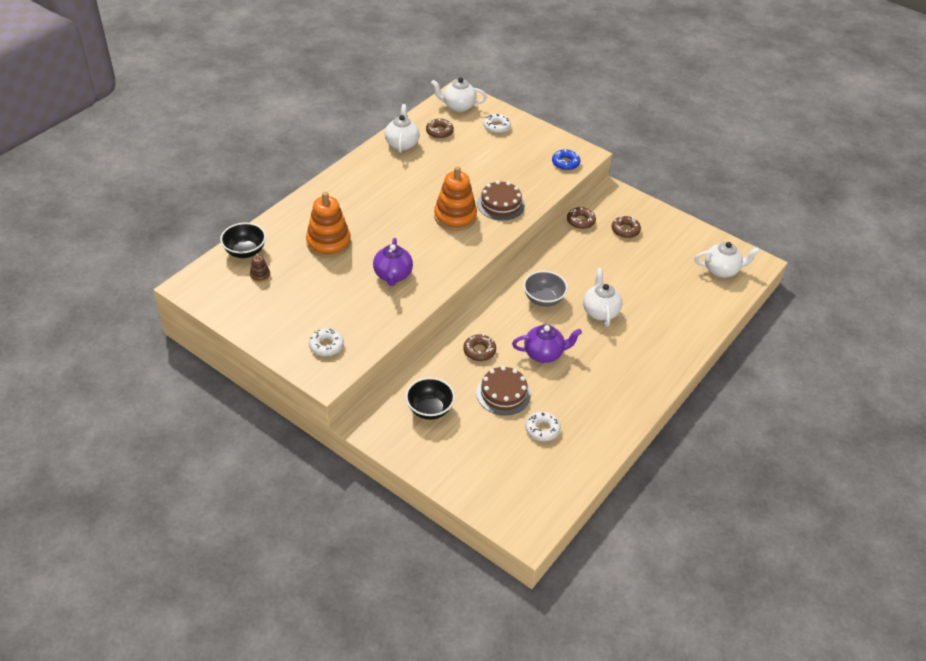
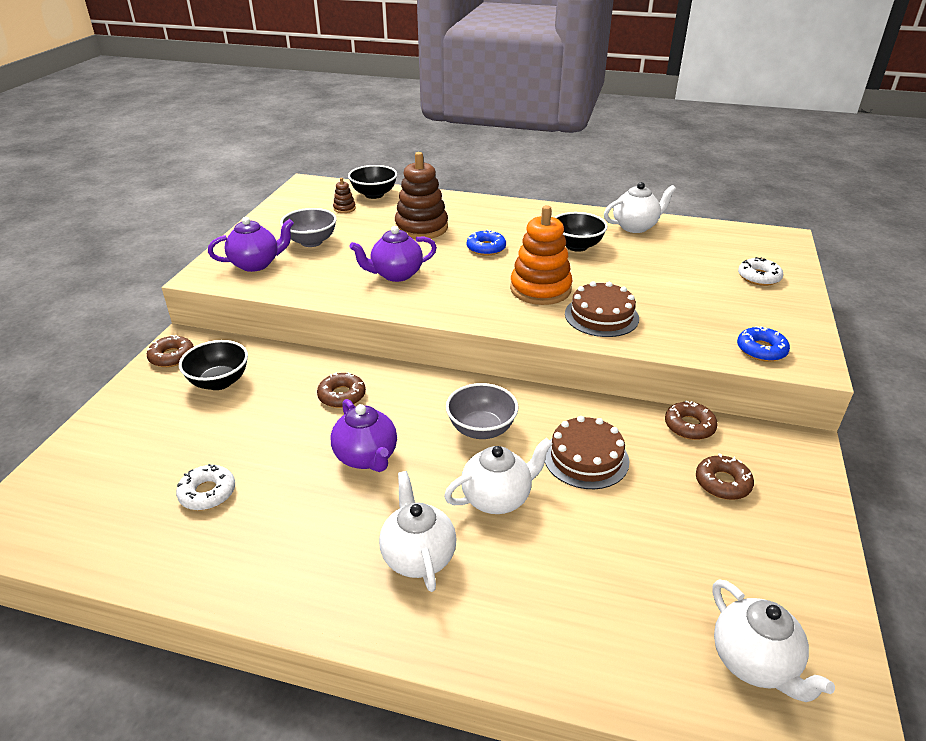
camera: 70 degrees right, 10 degrees down
(309, 307) = (311, 242): none -> grey bowl
(326, 346) = (256, 264): white donut -> purple teapot
(328, 243) = (421, 228): orange stacking toy -> brown stacking toy
(384, 221) = (486, 248): none -> blue donut
(410, 180) = (576, 246): none -> black bowl
(439, 132) = (690, 243): brown donut -> brown donut (172, 357)
(458, 106) = (758, 243): white teapot -> white teapot (418, 556)
(503, 393) = (268, 436): brown cake -> brown cake (586, 458)

